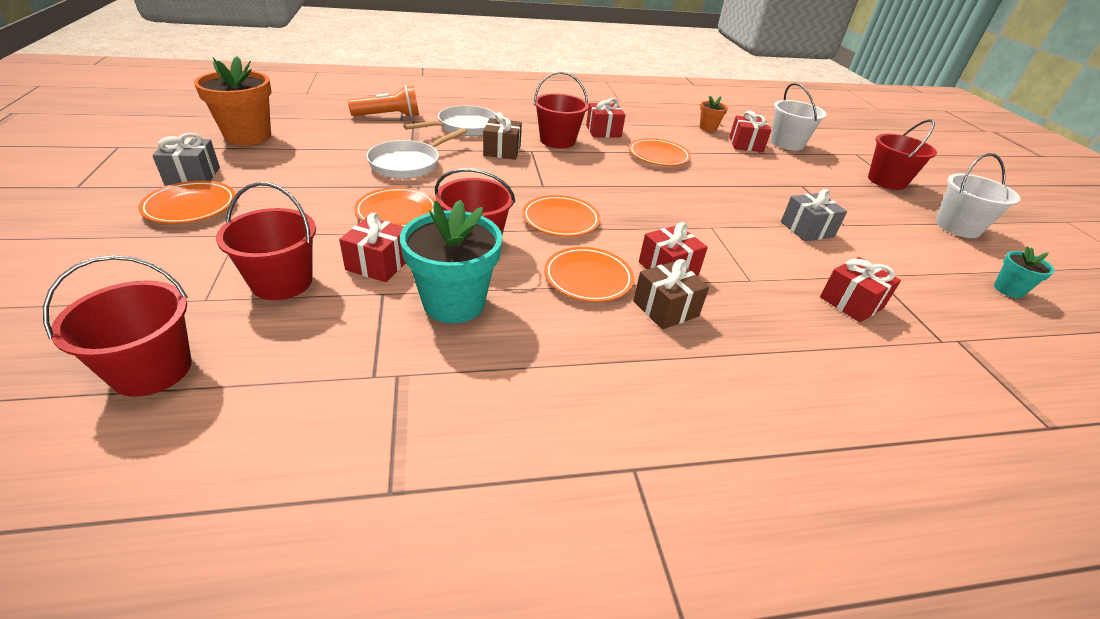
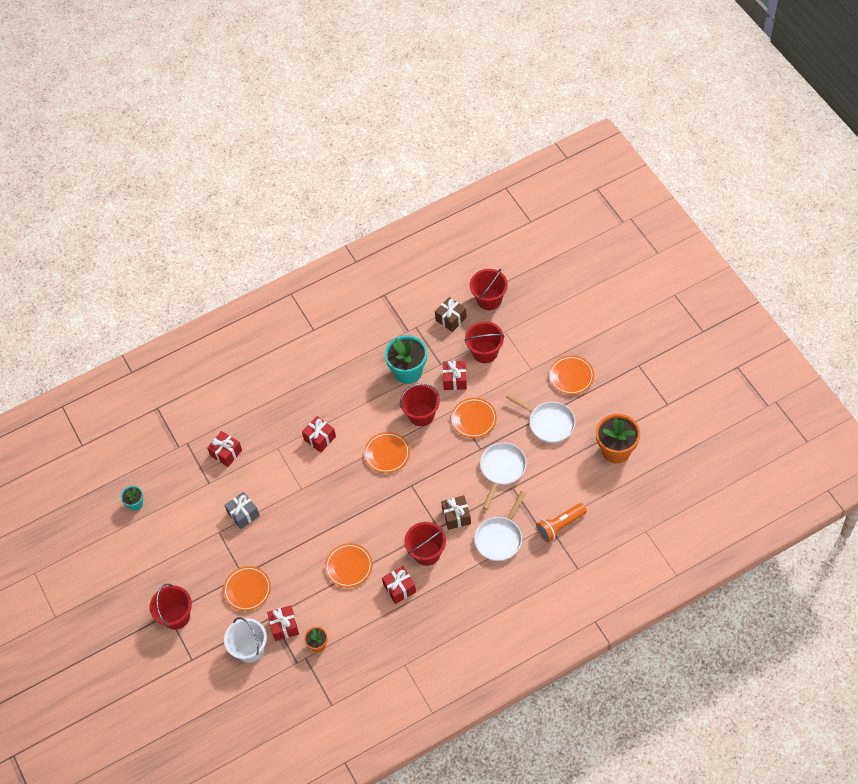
camera: 170 degrees right, 20 degrees up
(193, 176) = (599, 399): grey gift -> none
(295, 178) = (548, 423): none -> white pan
(588, 278) = (357, 413): orange plate -> orange plate (247, 590)
(665, 308) = (316, 408): brown gift -> brown gift (451, 319)
(957, 227) = (142, 567): white bucket -> none

